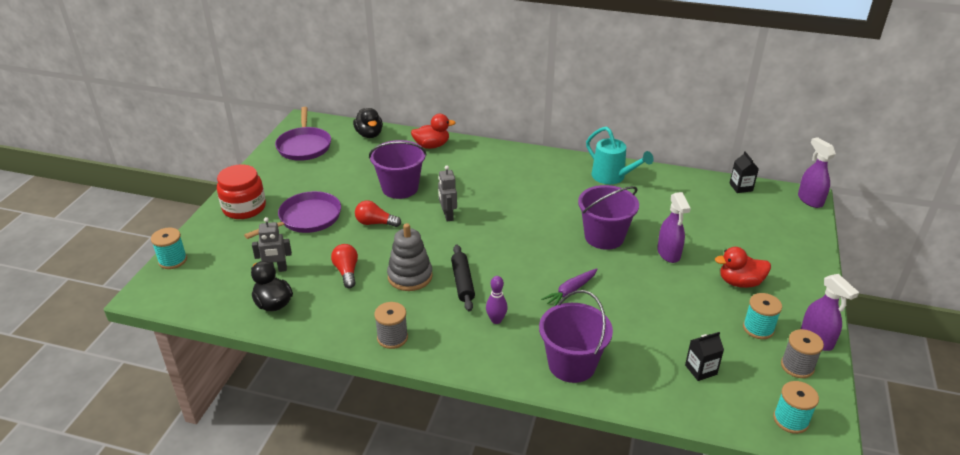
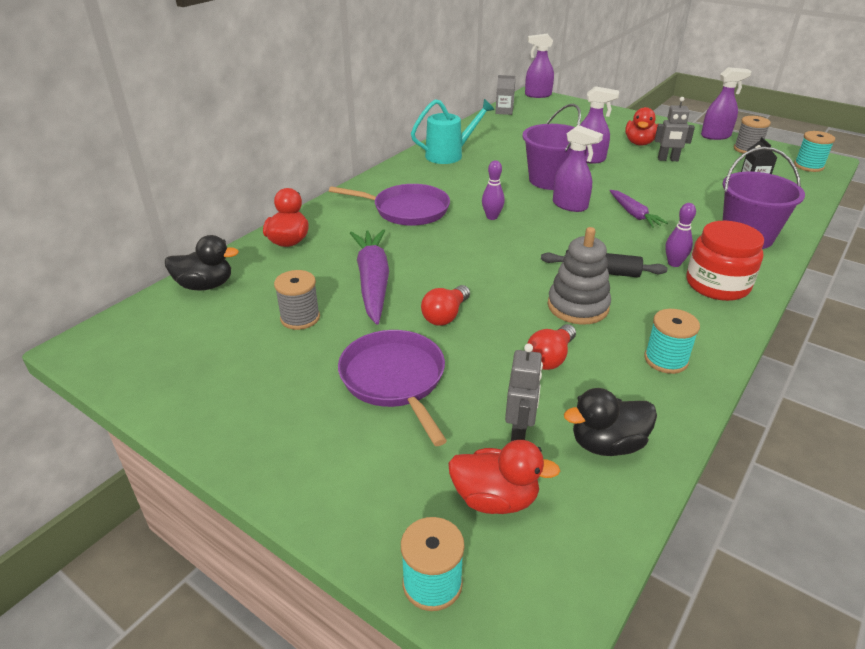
camera: 70 degrees left, 0 degrees up
(225, 270) = (495, 499): none -> red duck
(244, 208) = (313, 453): red jar -> red jar (717, 285)
(304, 146) = (171, 355): purple pan -> purple pan (407, 210)
(346, 272) = (550, 357): red light bulb -> red light bulb turned 60 degrees counterclockwise
(392, 338) = (698, 339): grey spool -> grey spool (300, 318)
(400, 188) = (373, 282): purple bucket -> purple carrot
(447, 216) = (461, 258): grey robot -> grey robot (668, 159)
(516, 218) = (492, 217): none -> purple bowling pin
(562, 254) = (570, 205): none -> purple spray bottle
(741, 187) = (504, 111): black carton -> grey carton
(758, 328) = (701, 151): turquoise spool -> turquoise spool (666, 360)

